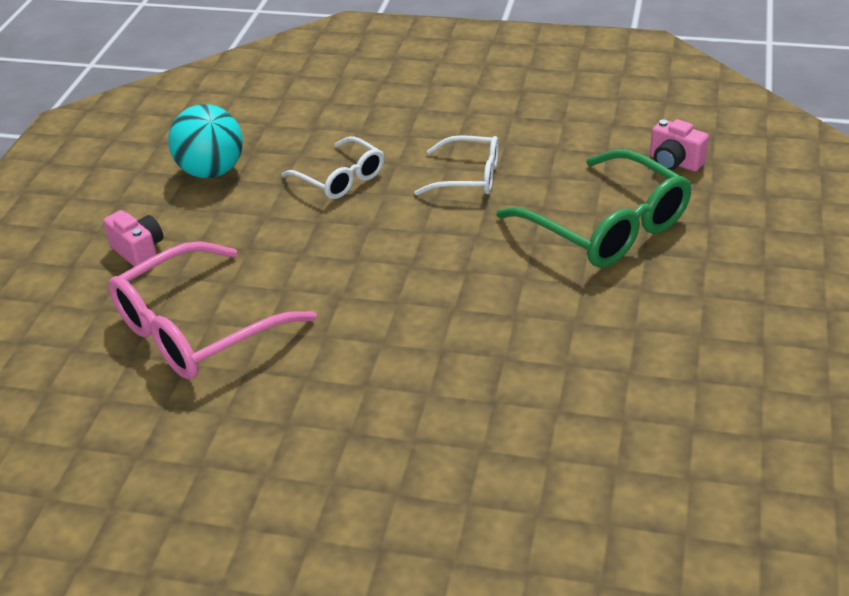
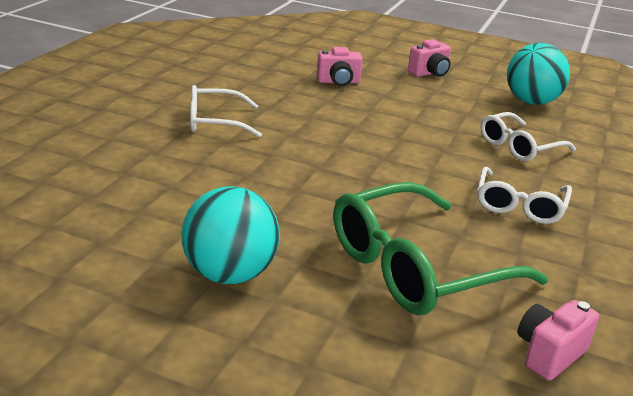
camera: 95 degrees right, 10 degrees down
(198, 328) = (338, 82): pink glasses -> pink camera
(375, 416) = (215, 122): none -> white glasses
(685, 328) = (230, 274): none -> turquoise ball

